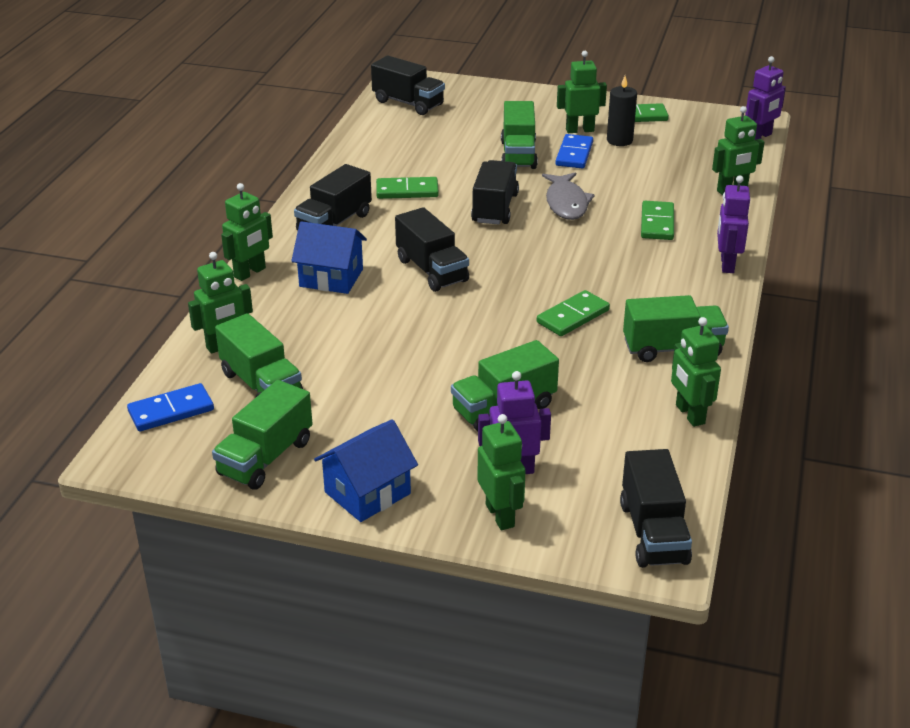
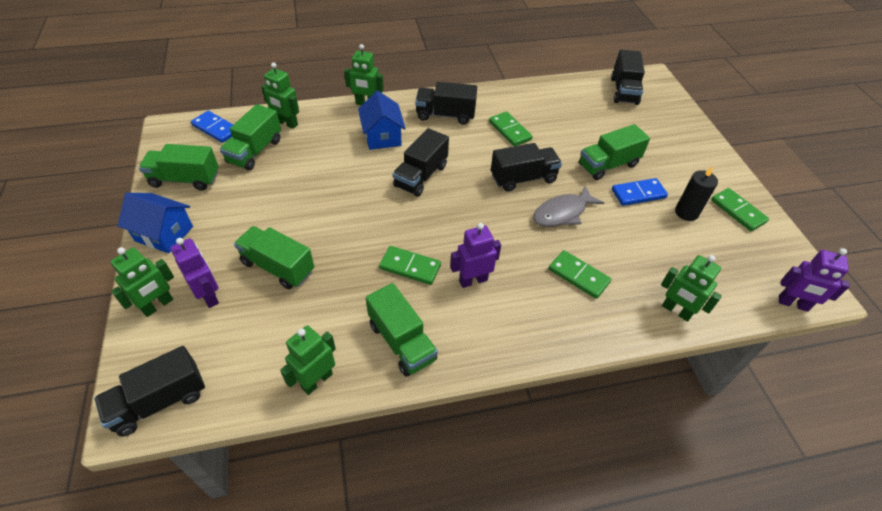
camera: 60 degrees right, 15 degrees up
(579, 130) = (678, 185): green robot -> none
(657, 223) = (578, 276): green domino -> green domino turned 60 degrees clockwise
(726, 264) = (551, 342): purple robot -> purple robot (473, 280)

